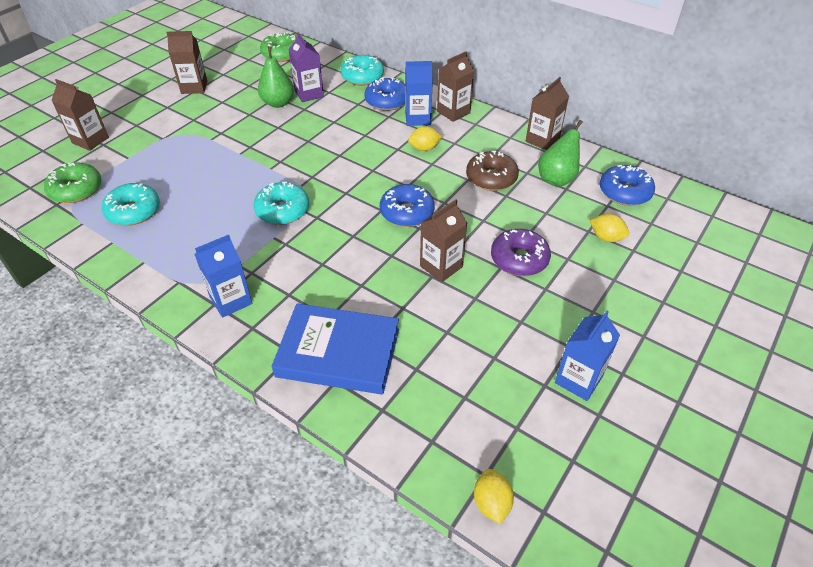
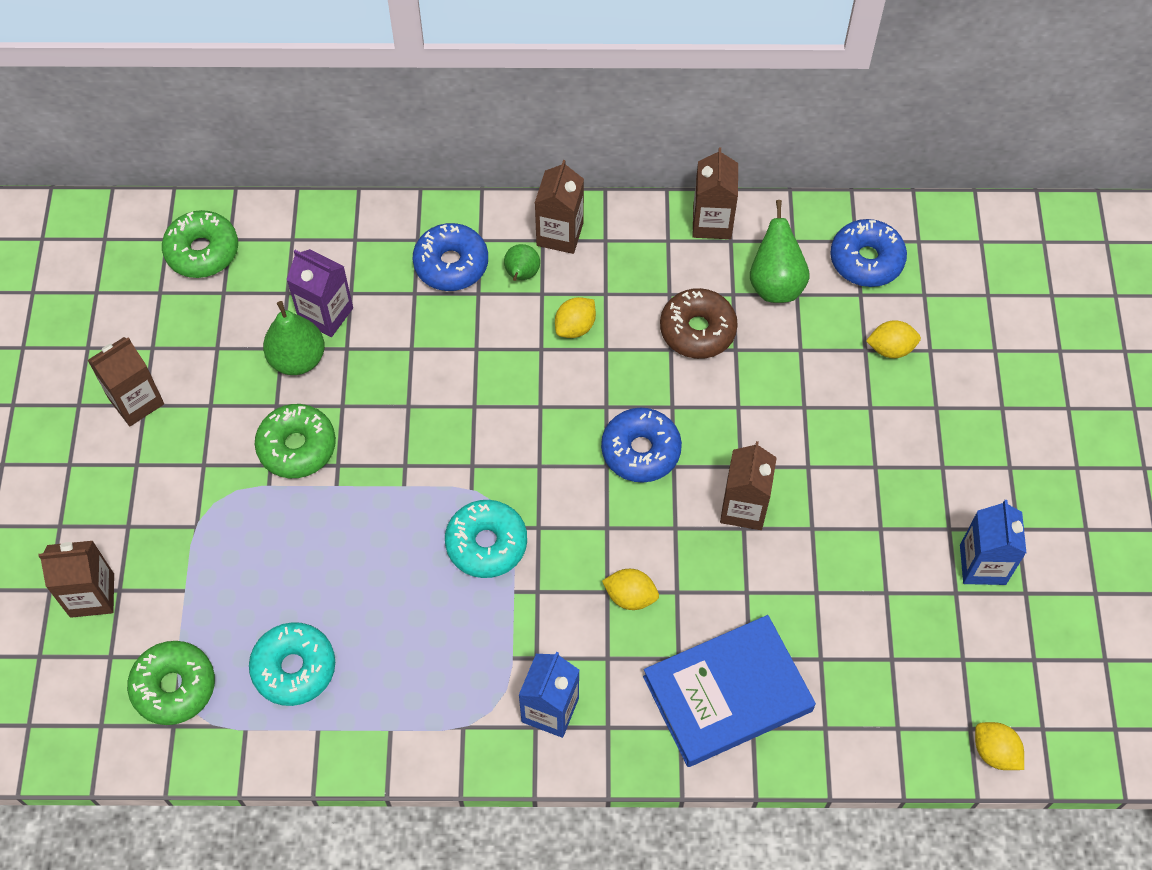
camera: 35 degrees left, 15 degrees up
(240, 132) = (297, 447): none -> green donut
(332, 273) = (630, 596): none -> yellow lemon
(362, 77) = (372, 233): turquoise donut -> none
(418, 118) = (521, 274): blue carton -> green pear
(519, 259) = (820, 442): purple donut -> none

